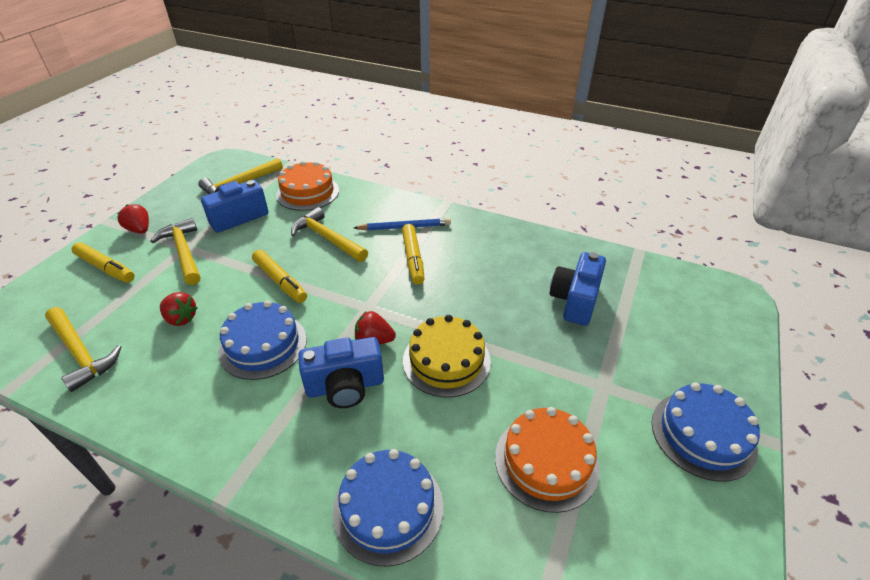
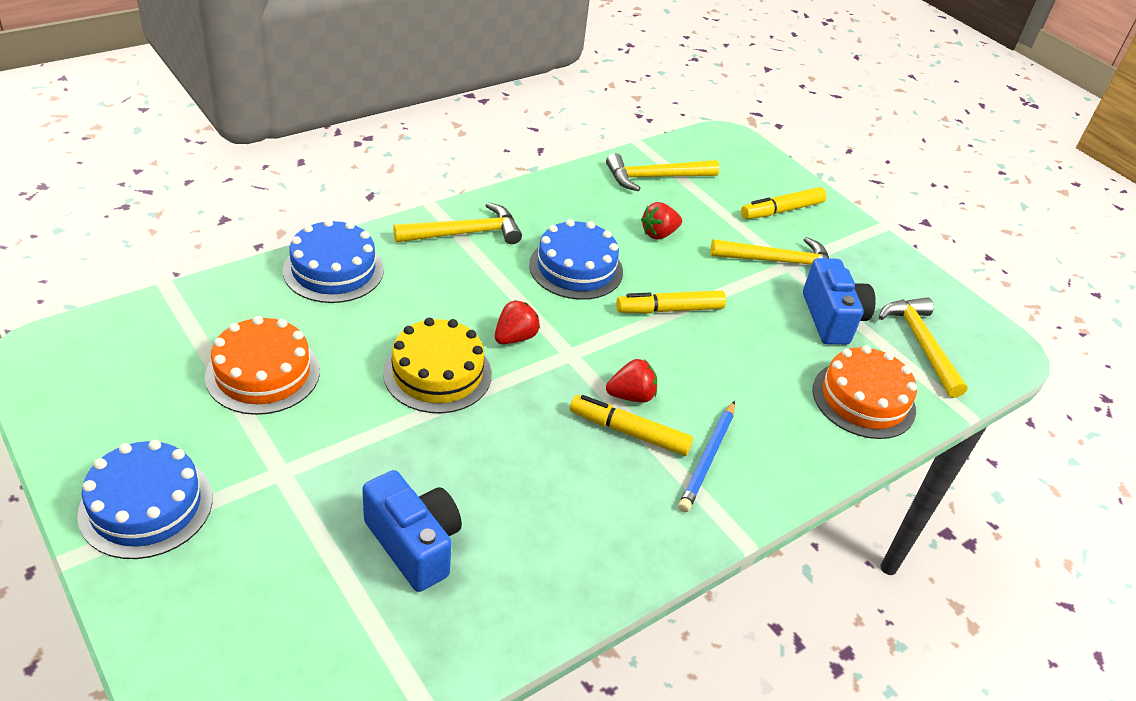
camera: 115 degrees right, 0 degrees up
(139, 230) = (846, 244): red strawberry -> red strawberry (631, 396)
(327, 238) = (730, 375): yellow hammer -> yellow hammer (464, 233)
(345, 386) = (474, 296): blue camera -> none

